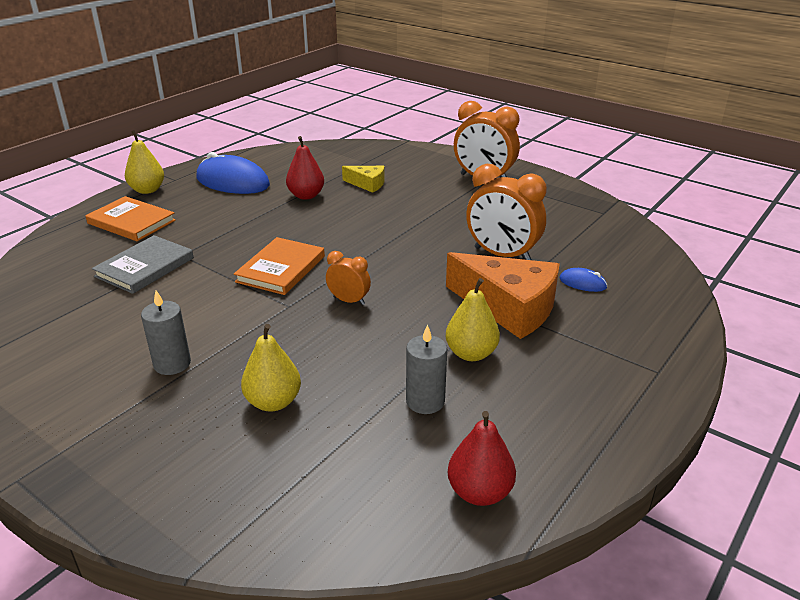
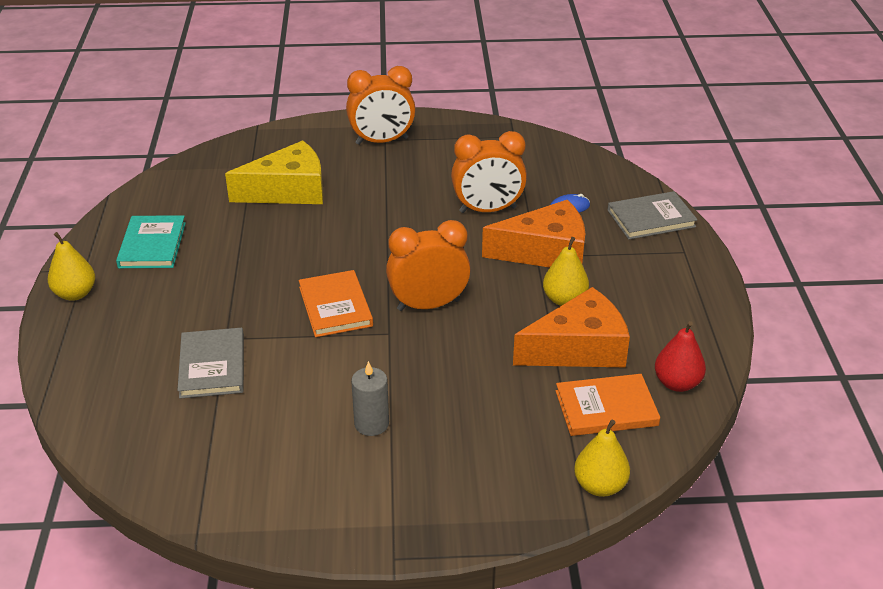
camera: 40 degrees left, 5 degrees up
(131, 222) = (119, 333): orange book -> orange book (606, 408)
(232, 182) = (152, 245): blue mouse -> turquoise book
(273, 402) = (485, 406): yellow pear -> yellow pear (600, 486)
(306, 196) = (249, 227): red pear -> none
(349, 301) = (428, 305): orange clock -> orange clock, size x1.89
(367, 184) = (288, 190): yellow cheese -> yellow cheese, size x1.99
(425, 401) = (579, 348): grey candle -> orange cheese
(658, 327) = (651, 218): none -> grey book

